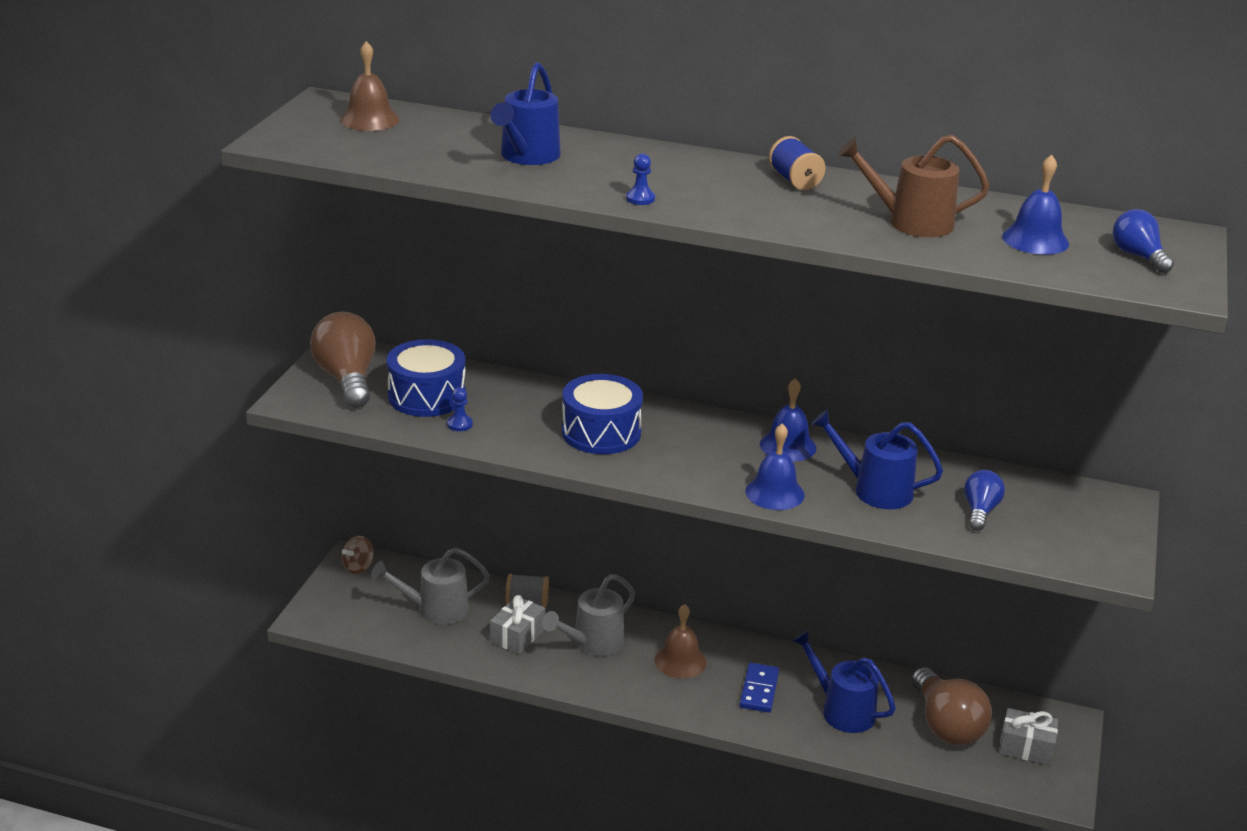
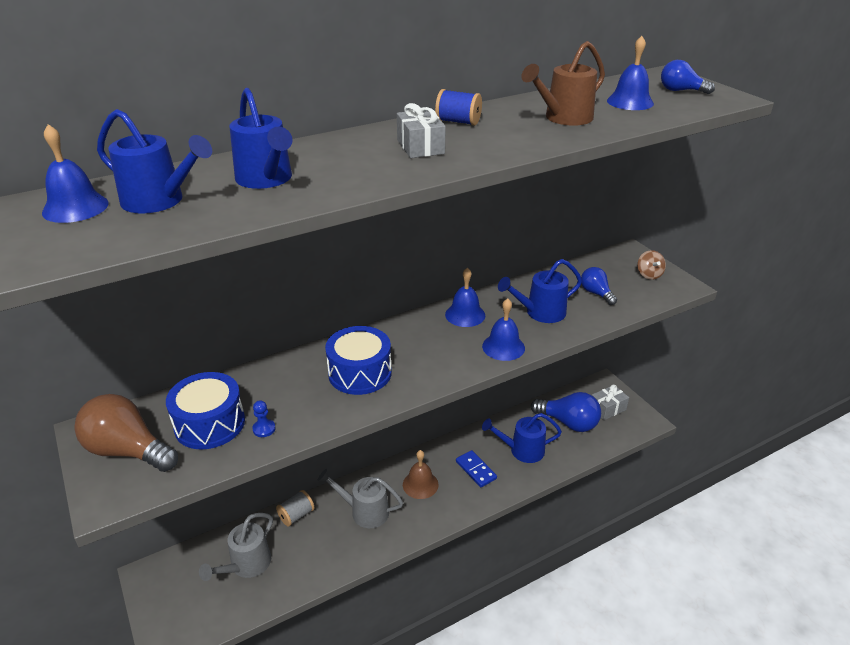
camera: 45 degrees left, 5 degrees up
(358, 567) = (156, 577): brown spinning top -> brown spinning top (649, 275)
(369, 119) = (75, 207): brown bell -> blue bell
(427, 139) = (160, 201): none -> blue watering can
(517, 635) = (317, 541): grey gift -> grey gift (420, 147)
(592, 643) = (364, 511): grey watering can -> grey watering can turned 105 degrees clockwise
(640, 199) = (403, 172): blue pawn -> none
(946, 725) = (568, 423): brown light bulb -> blue light bulb

